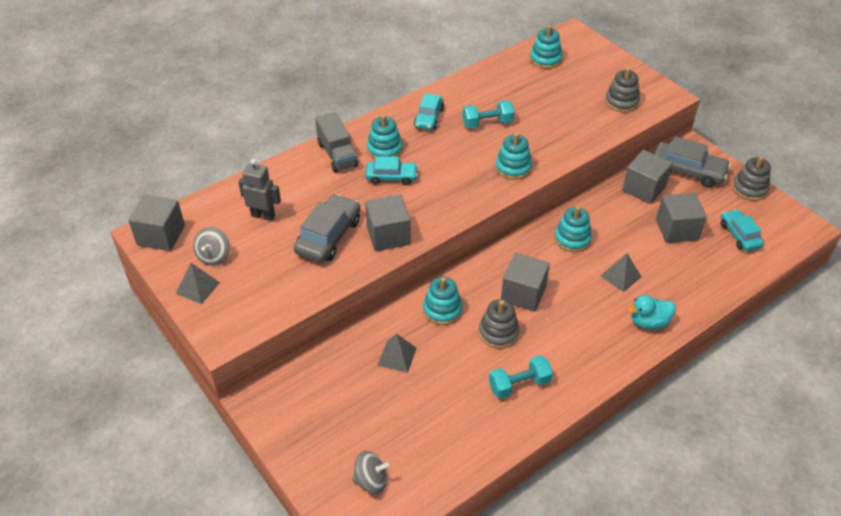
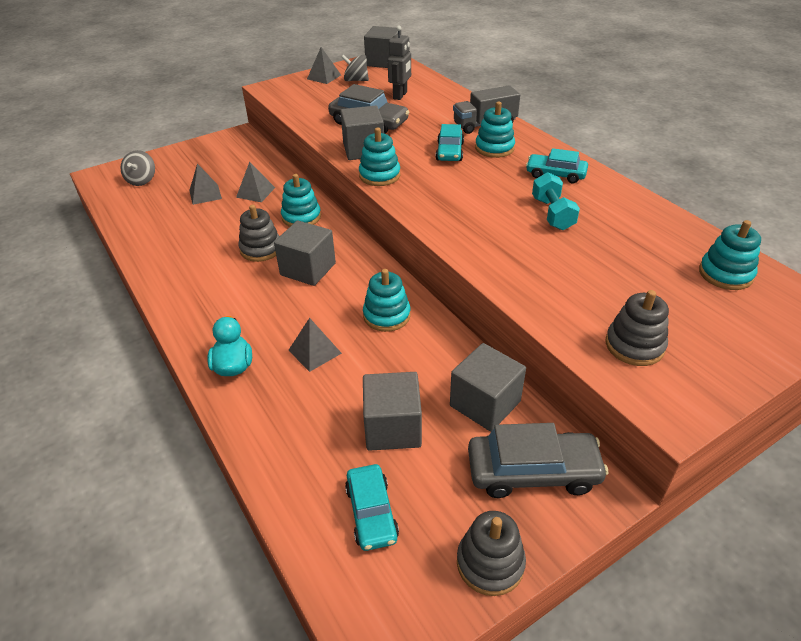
camera: 95 degrees right, 5 degrees down
(402, 403) = (205, 194): none -> grey pyramid
(513, 168) = (465, 228): turquoise stacking toy -> turquoise stacking toy (379, 175)
(519, 385) = (192, 258): turquoise dumbbell -> none
(687, 171) = (533, 472): grey car -> grey car turned 120 degrees counterclockwise
(739, 235) = (371, 513): turquoise car -> turquoise car turned 90 degrees clockwise

